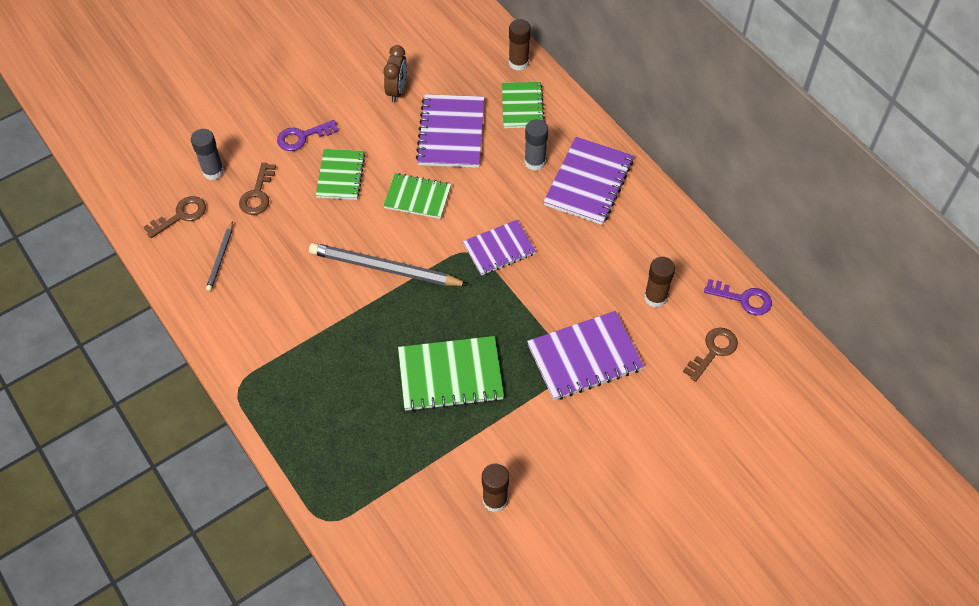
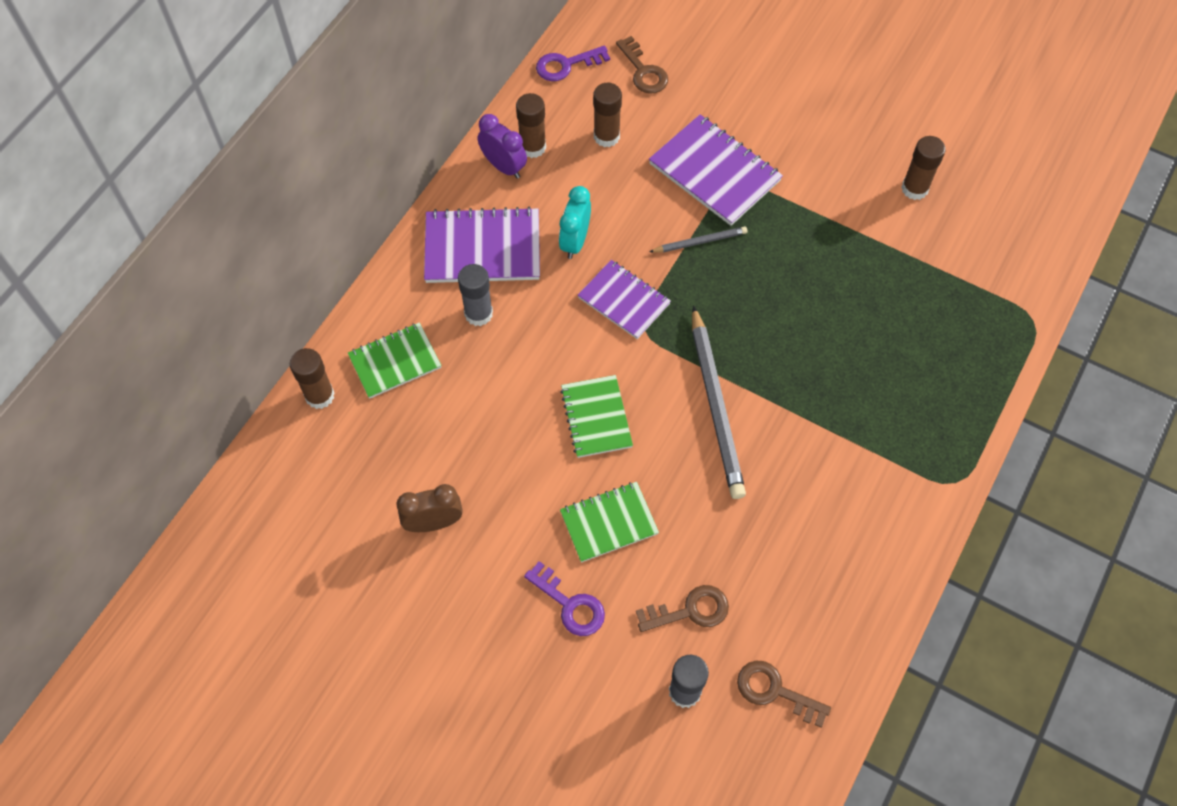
camera: 115 degrees left, 5 degrees up
(220, 258) = (807, 601): grey pencil -> grey pencil (700, 241)
(450, 375) = (808, 281): green notebook -> none
(451, 133) = (476, 424): purple notebook -> none
(566, 239) = (575, 242): none -> turquoise clock
(656, 220) = (504, 167): none -> purple clock
(667, 245) = (533, 147): none -> brown glue stick
(713, 351) = (643, 71): brown key -> brown key turned 135 degrees counterclockwise
(743, 299) = (566, 65): purple key -> purple key turned 105 degrees counterclockwise

